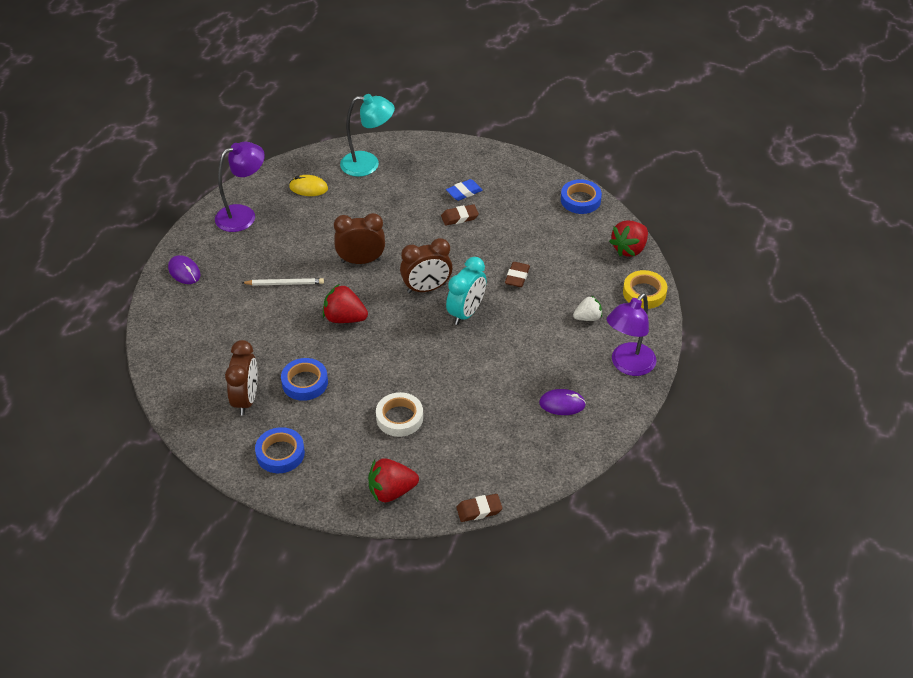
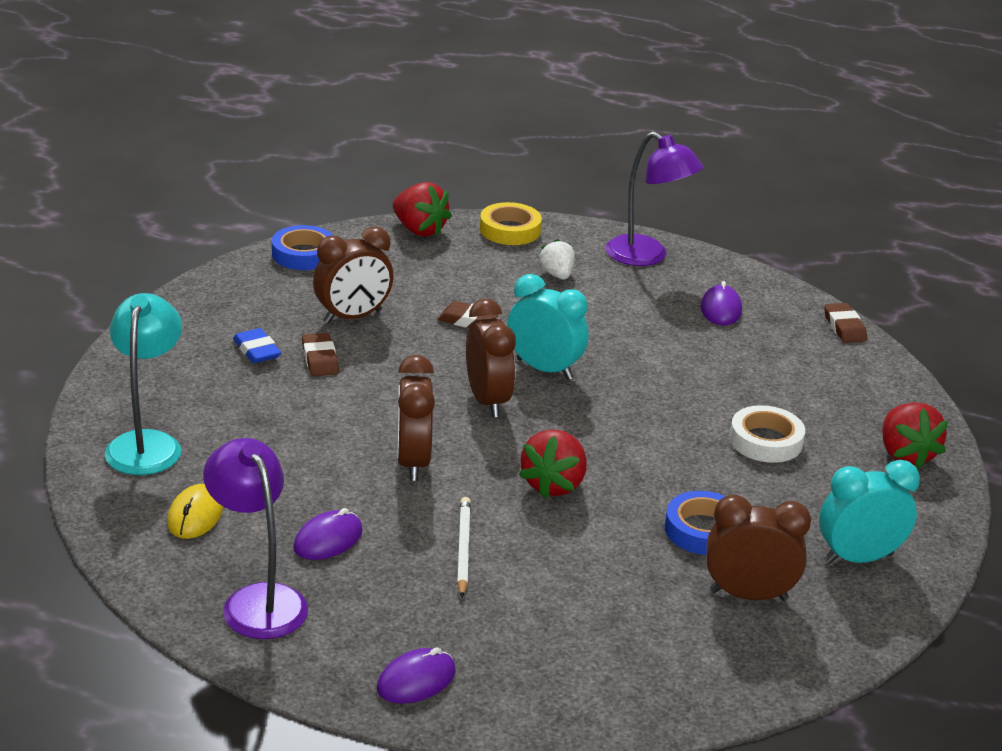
camera: 90 degrees left, 15 degrees down
(280, 453) = (858, 558): blue tape -> turquoise clock
(291, 234) = (328, 539): none -> purple mouse
(479, 510) = (917, 386): brown eraser -> brown eraser (844, 327)
(509, 227) = (353, 317): none -> brown clock

